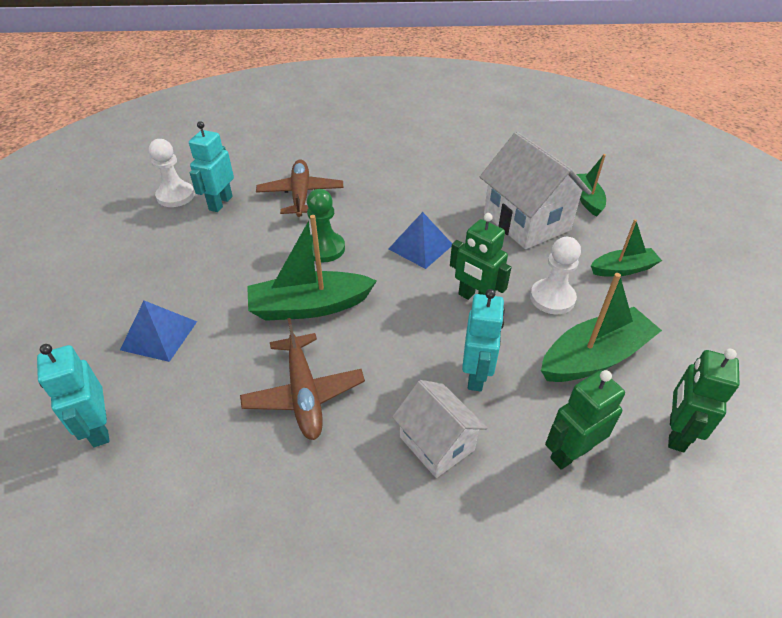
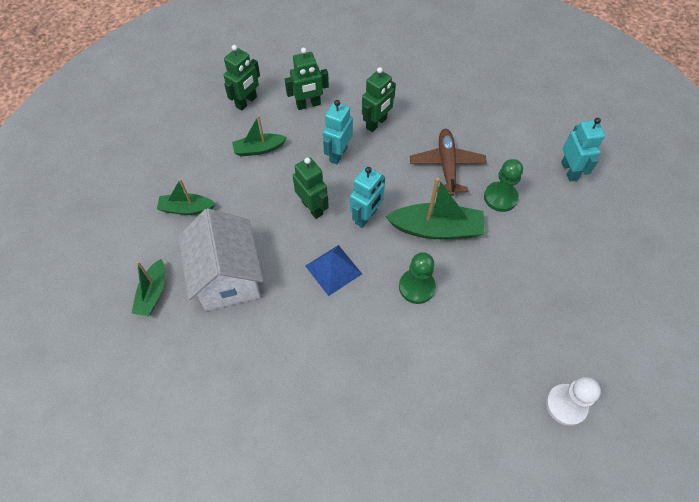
camera: 165 degrees left, 15 degrees up
(159, 335) = (547, 228): blue pyramid -> none
(220, 203) = (515, 379): turquoise robot -> turquoise robot (366, 217)
(221, 362) = (500, 197): none -> green pawn
(301, 195) = (430, 372): brown plane -> none
(436, 443) = (376, 123): white house -> green robot
(552, 298) = (257, 196): white pawn -> none
(594, 357) = (259, 149): green boat -> green boat, size x0.61

